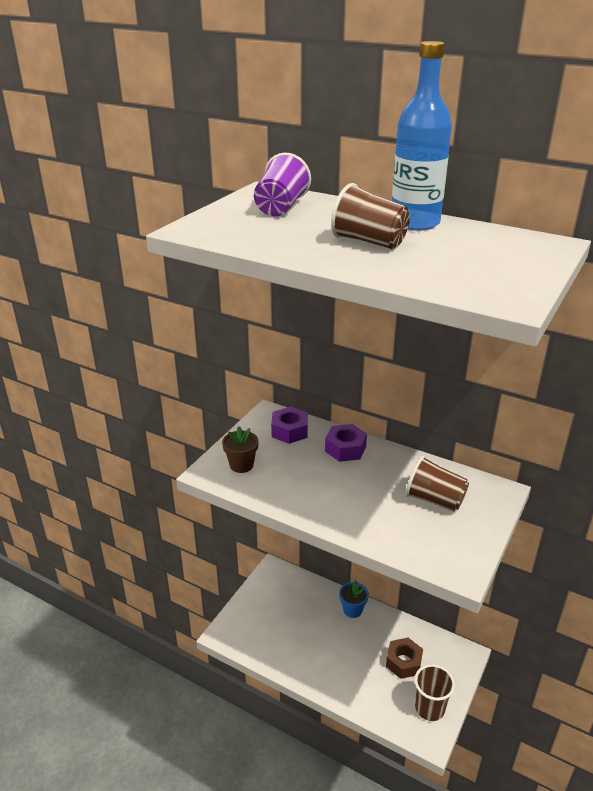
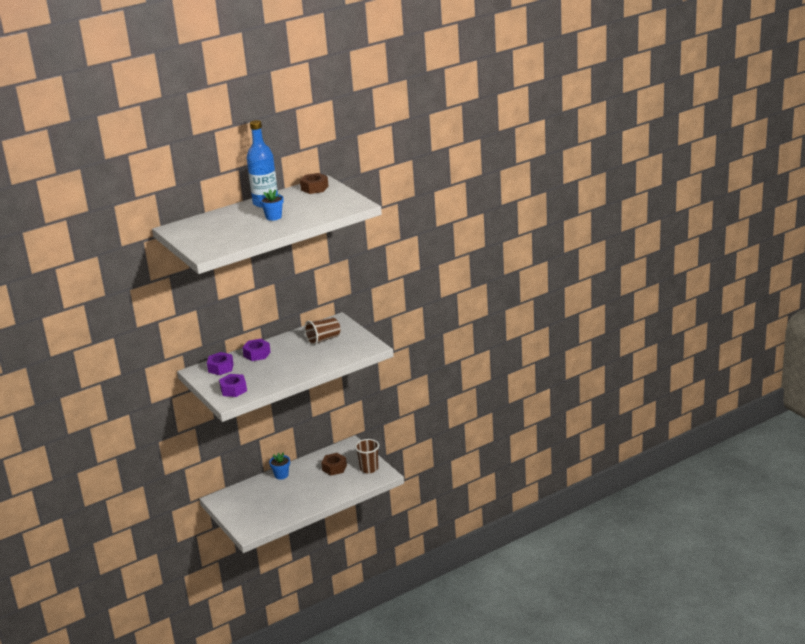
camera: 60 degrees left, 5 degrees down
(241, 465) = (233, 390): brown flower pot -> purple nut
(280, 207) = (205, 228): purple cup -> none
(369, 242) = (273, 217): brown cup -> blue flower pot
(520, 243) = (314, 188): none -> brown nut

